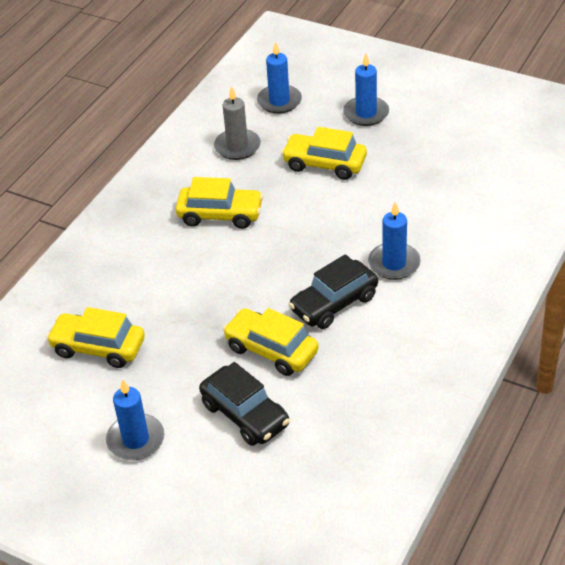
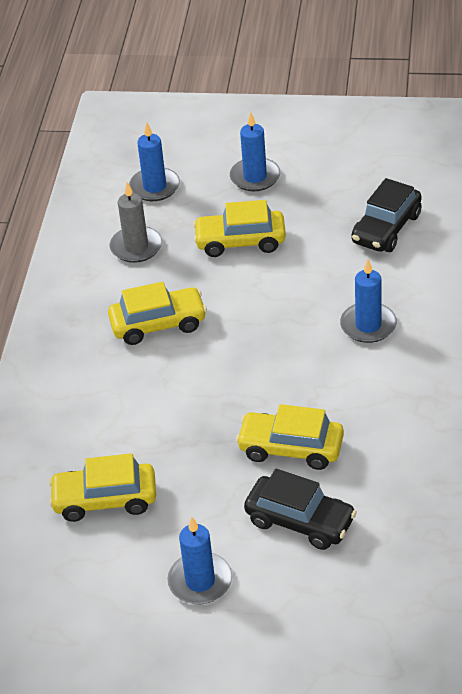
camera: 20 degrees left, 0 degrees up
(334, 303) = (329, 383): black car -> black car (386, 228)

